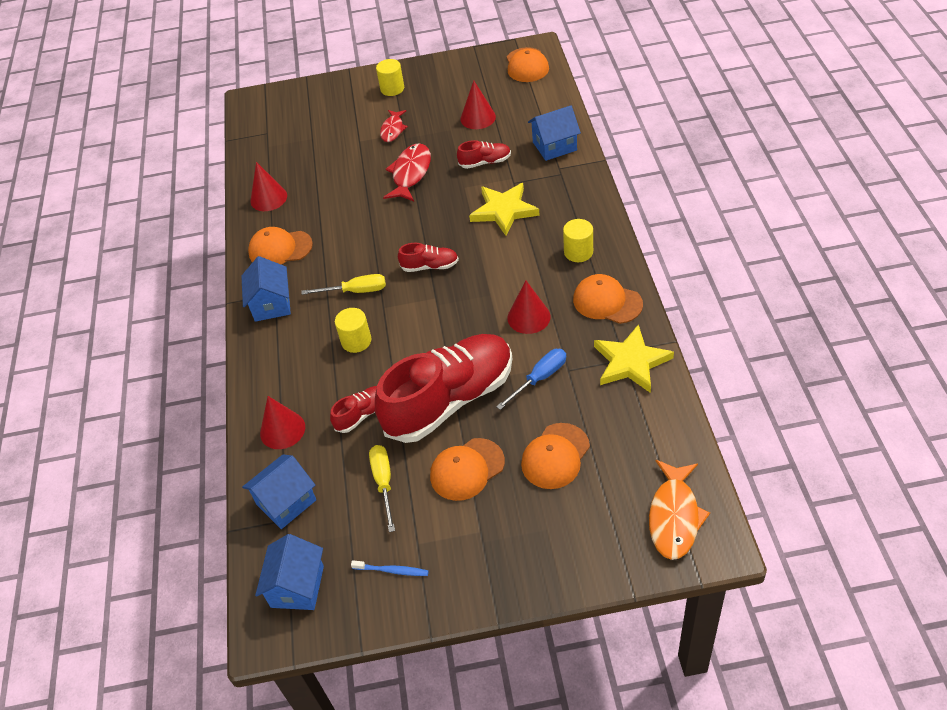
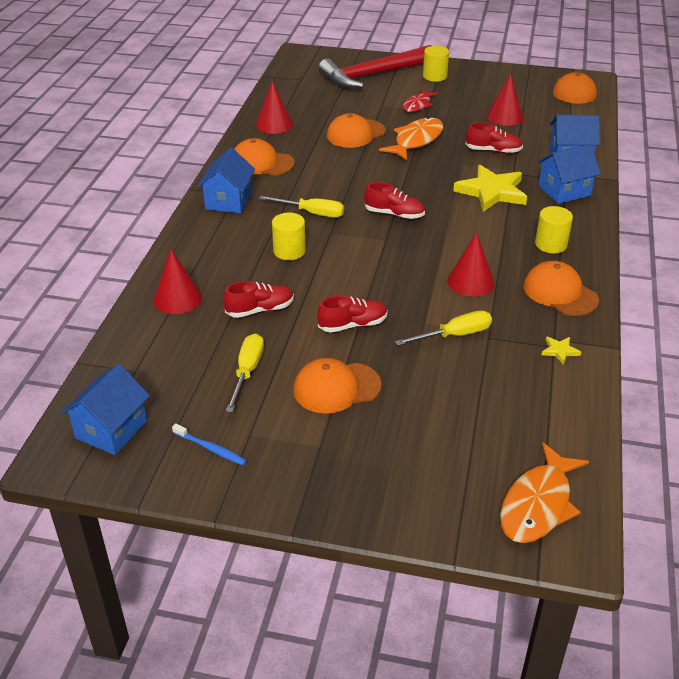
camera: 15 degrees right, 10 degrees down
(286, 502) = (145, 357): blue house -> blue house (564, 191)
(333, 105) = (373, 75): none -> red hammer
(410, 173) = (416, 140): red fish -> orange fish
(450, 400) = (353, 325): red shoe -> red shoe, size x0.42
(540, 378) = (454, 335): blue screwdriver -> yellow screwdriver
(555, 456) = (435, 406): orange cap -> orange cap (355, 134)
(631, 362) = (560, 351): yellow star -> yellow star, size x0.43

